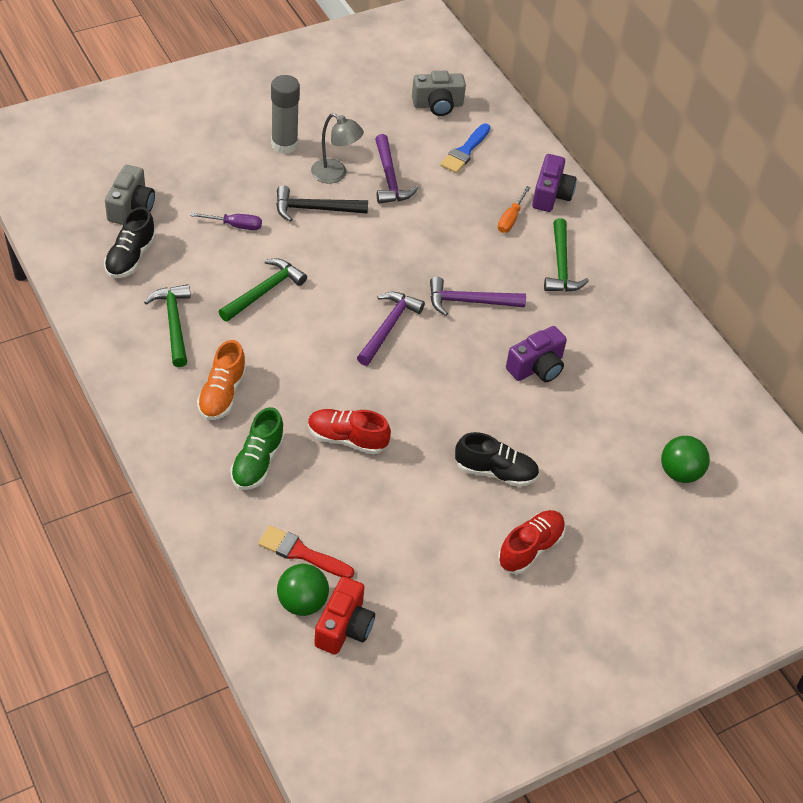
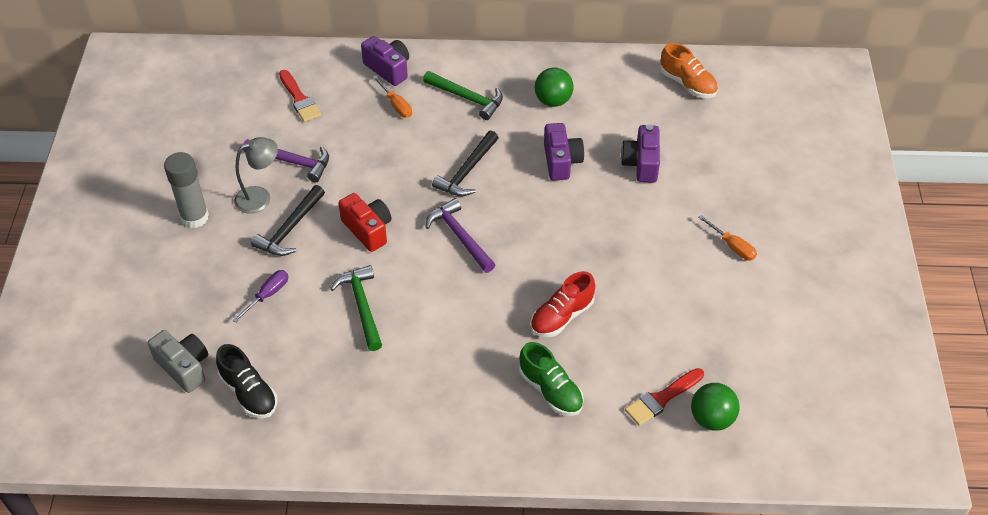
camera: 55 degrees left, 0 degrees up
(174, 323) = (354, 390): green hammer -> none
(222, 394) = (460, 386): orange shoe -> orange shoe (687, 84)
(344, 627) = (749, 399): red camera -> red camera (368, 230)
(437, 105) = (231, 92): grey camera -> none
(465, 151) = (299, 99): blue brush -> red brush
(469, 301) = (467, 171): purple hammer -> black hammer
(495, 472) = (649, 234): black shoe -> none
(530, 548) = (732, 246): red shoe -> orange screwdriver
(583, 433) = (641, 163): none -> purple camera
(680, 472) = (708, 127): green ball -> green ball (553, 101)

